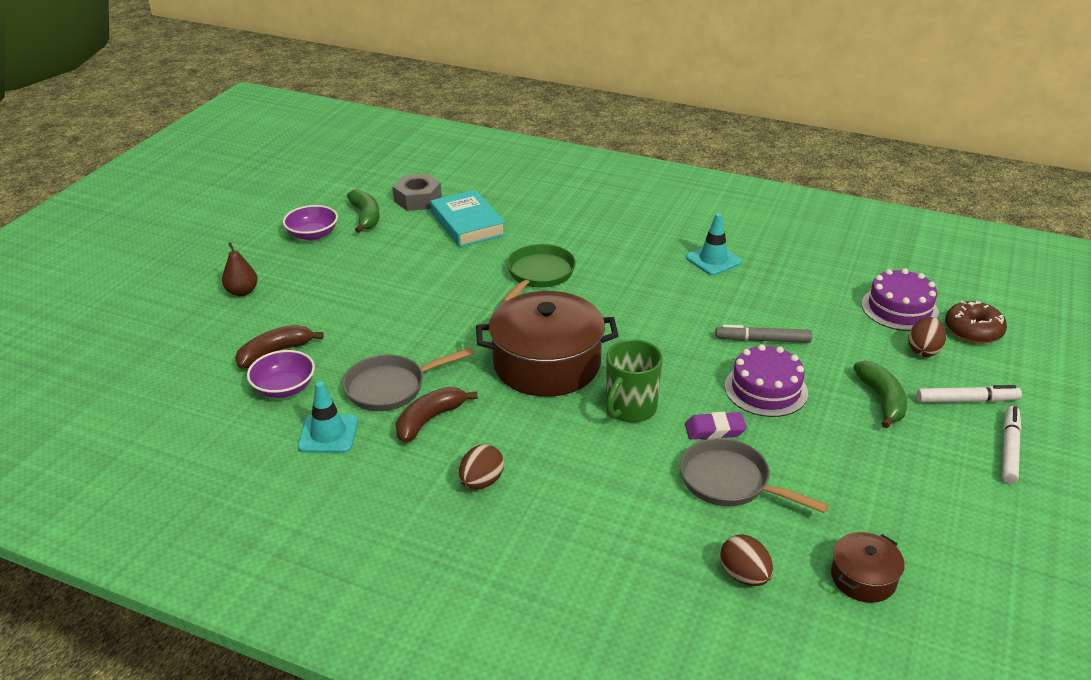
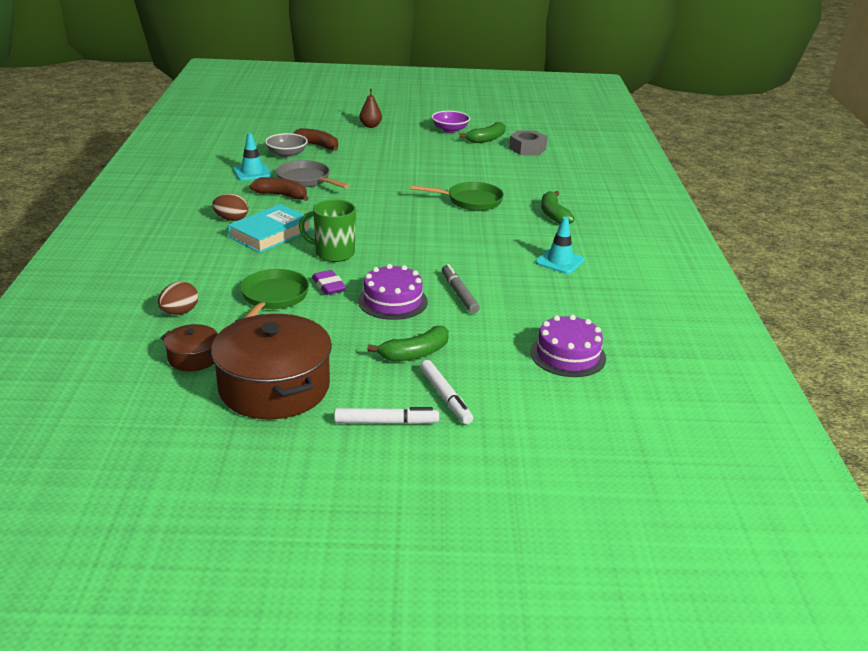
camera: 65 degrees right, 5 degrees down
(284, 388) = (287, 154): purple bowl -> grey bowl
(468, 224) = (513, 169): turquoise book -> turquoise book (270, 234)
(547, 364) = (364, 219): brown pot -> brown pot (274, 387)
(604, 233) = (553, 215): none -> green banana
(730, 482) = (273, 298): grey pan -> green pan
(923, 350) = (508, 371): brown egg -> none
(973, 331) = (566, 398): brown donut -> none

